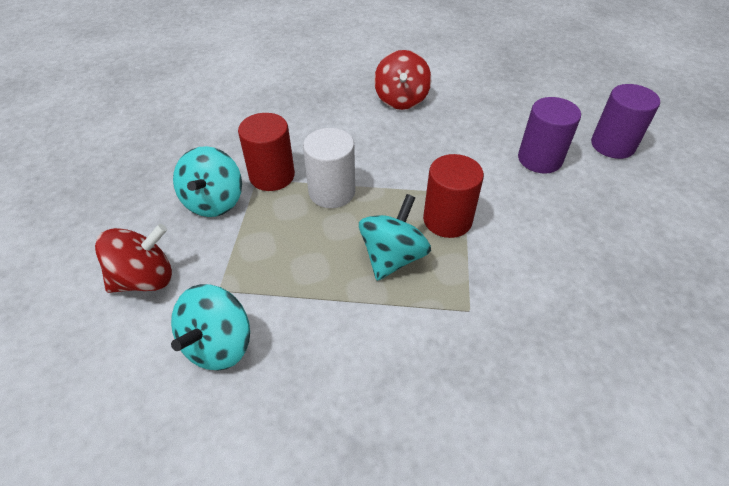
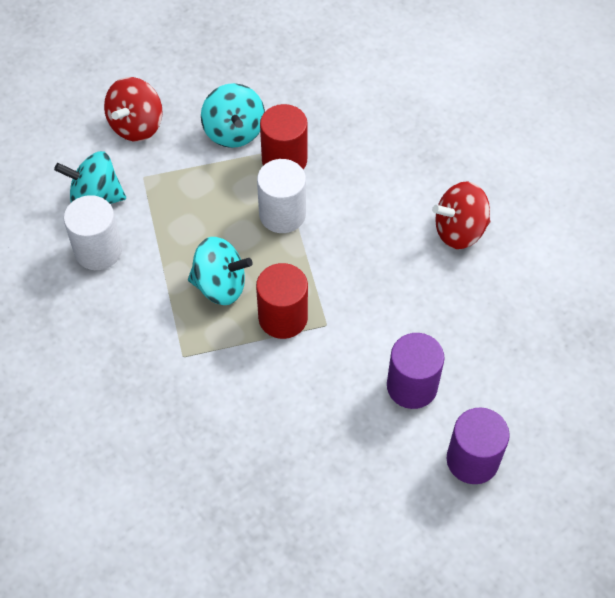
camera: 70 degrees right, 10 degrees up
(145, 279) = (136, 125): red spinning top -> red spinning top turned 75 degrees clockwise
(214, 202) = (234, 131): turquoise spinning top -> turquoise spinning top turned 90 degrees counterclockwise
(296, 360) = (98, 250): none -> white cylinder

